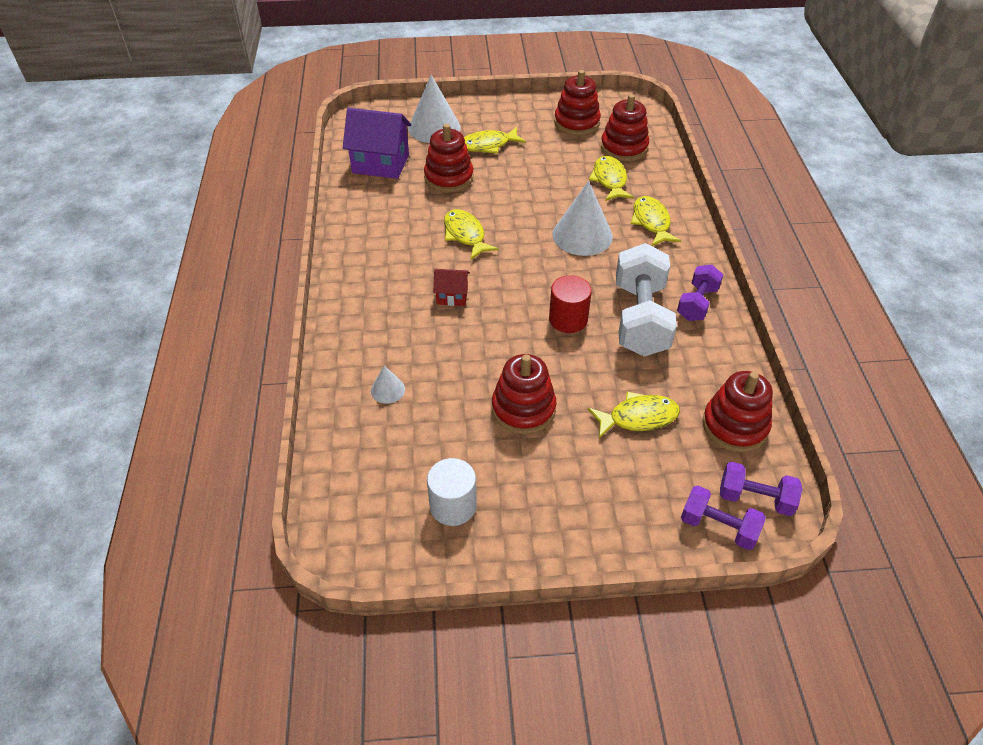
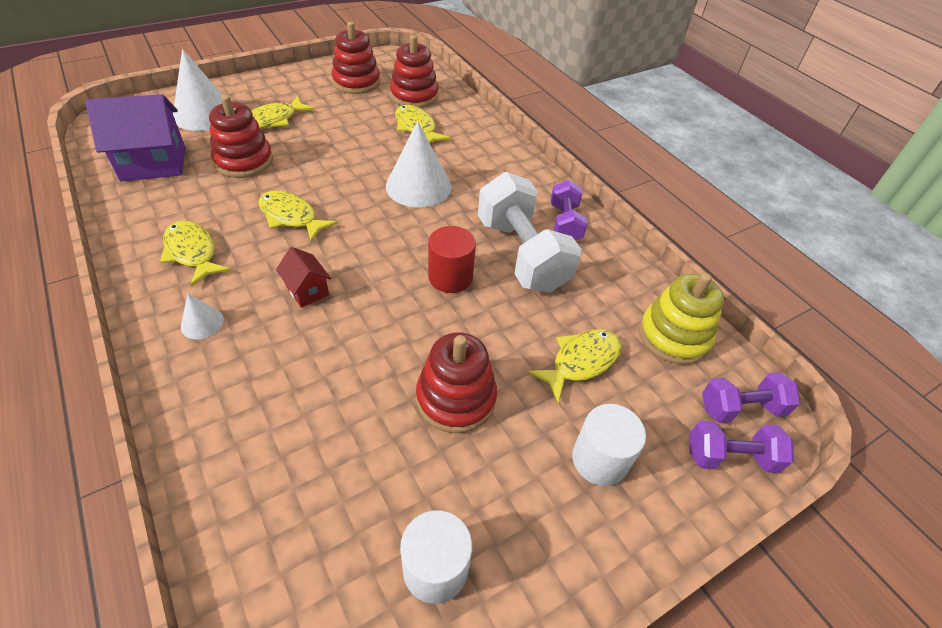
camera: 30 degrees left, 0 degrees up
(388, 390) = (275, 437): white cone -> white cone (202, 323)
(452, 296) = (307, 290): red house -> red house turned 75 degrees clockwise
(608, 488) = (599, 459): none -> white cylinder
(651, 222) = (478, 157): yellow fish -> yellow fish (192, 253)
(734, 426) = (673, 336): red stacking toy -> yellow stacking toy

